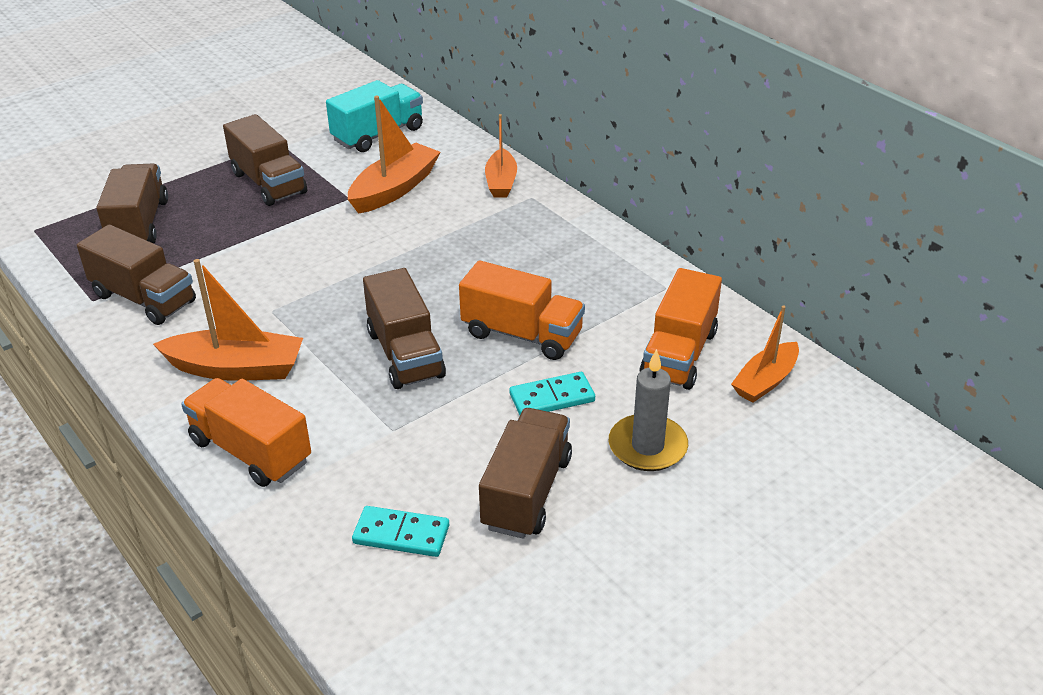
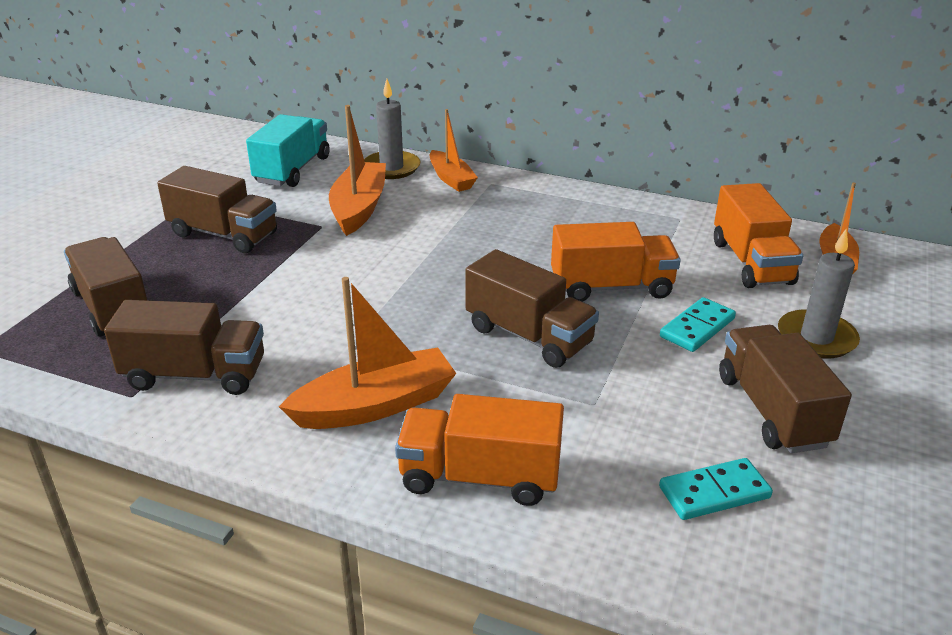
camera: 30 degrees left, 5 degrees down
(461, 155) = (391, 168): none -> grey candle

